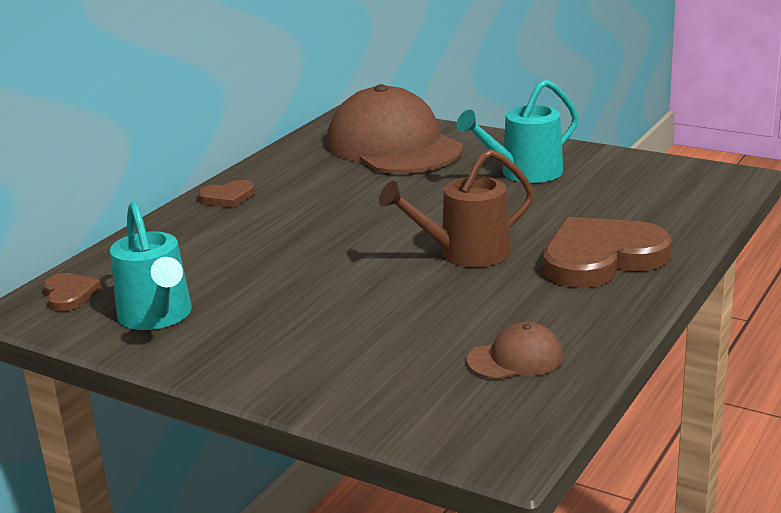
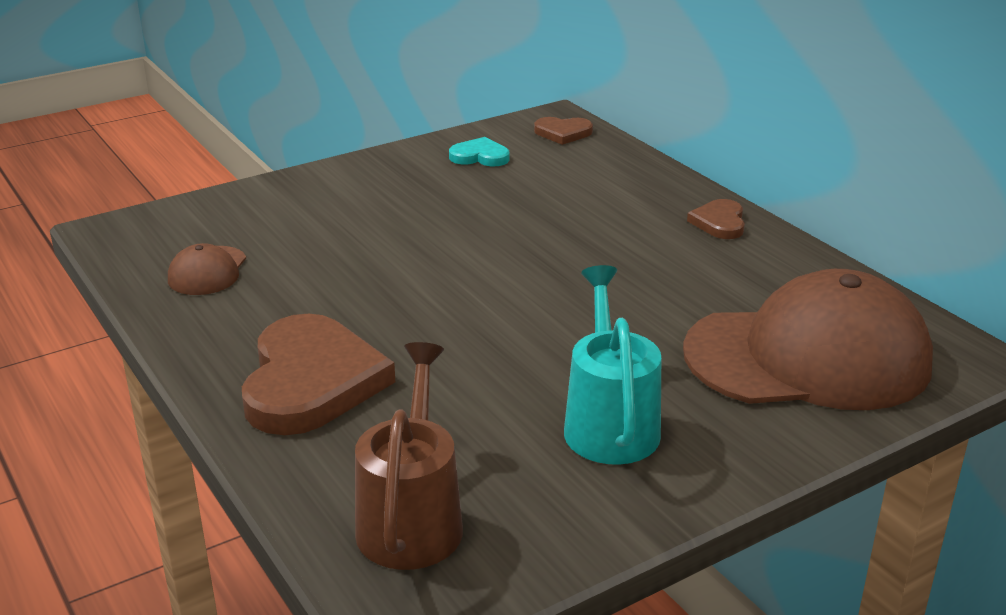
camera: 115 degrees right, 5 degrees up
(158, 317) = (480, 156): turquoise watering can -> turquoise heart
(465, 254) = (425, 308): brown watering can -> brown watering can (411, 518)

